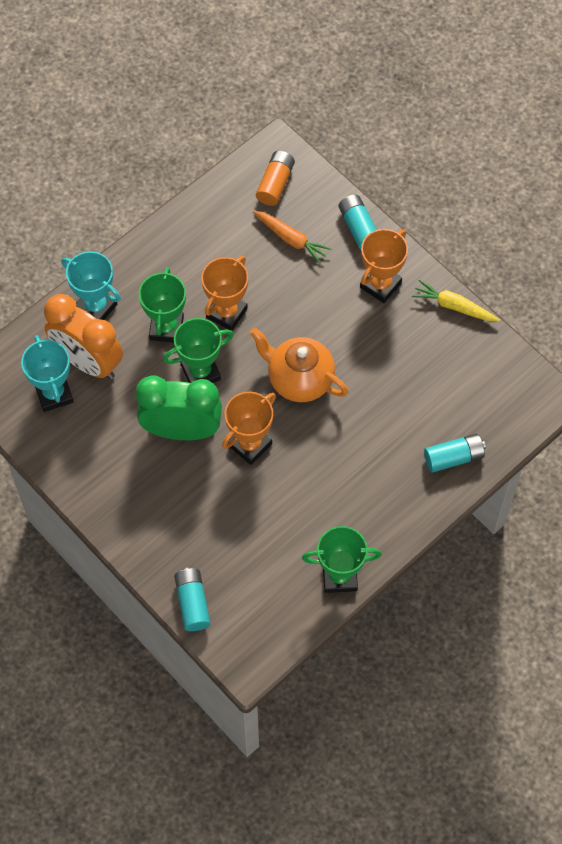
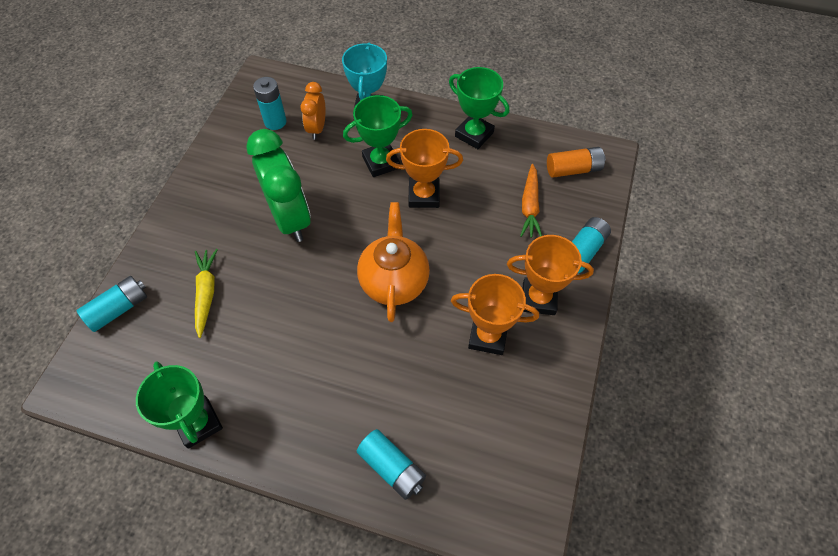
camera: 60 degrees right, 5 degrees down
(54, 394) = (275, 122): turquoise trophy -> turquoise battery
(88, 362) = (317, 128): orange clock -> orange clock, size x0.54
(200, 372) = (354, 205): green trophy -> green trophy (474, 134)
(250, 445) = (304, 275): orange trophy -> orange trophy (488, 336)
(454, 306) = (565, 376): yellow carrot -> yellow carrot (206, 293)

